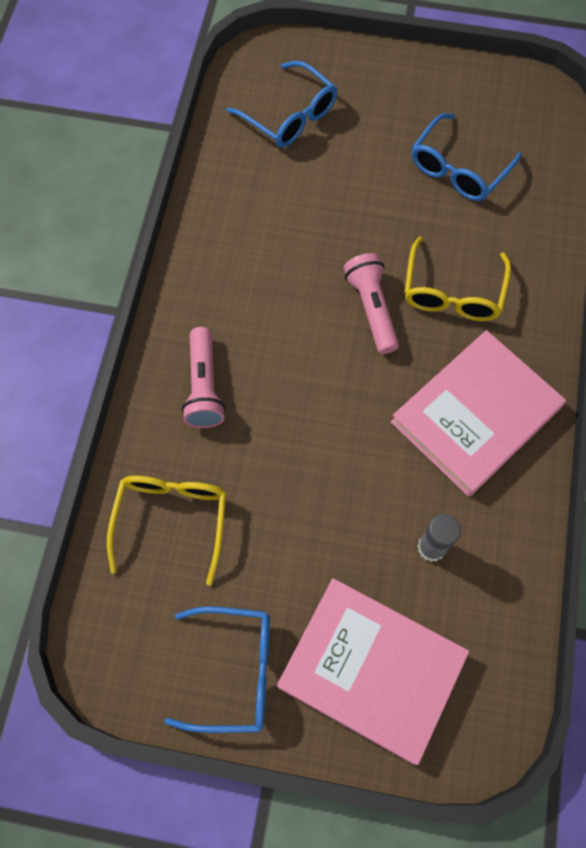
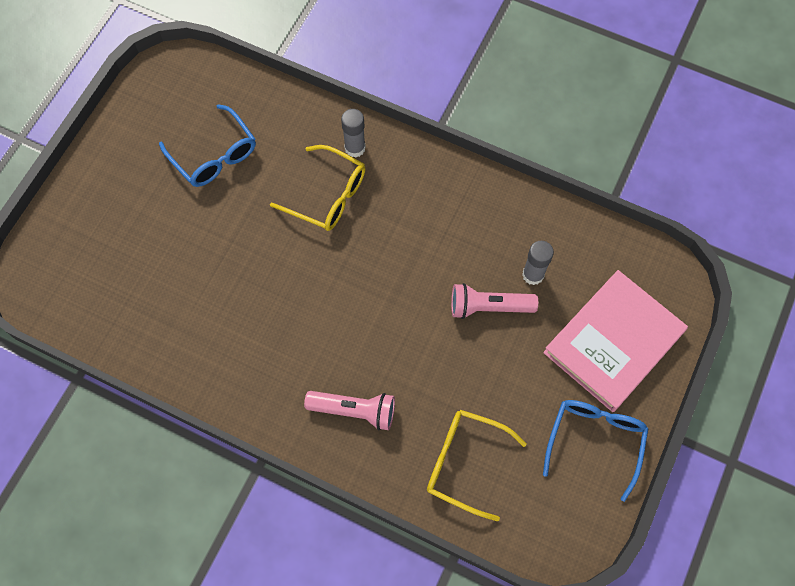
camera: 75 degrees left, 0 degrees up
(290, 116) = (106, 274): blue glasses -> none
(372, 308) = (323, 260): pink flashlight -> pink flashlight (488, 306)
(475, 415) = (437, 212): pink book -> none
(524, 304) = (355, 148): none -> grey glue stick

